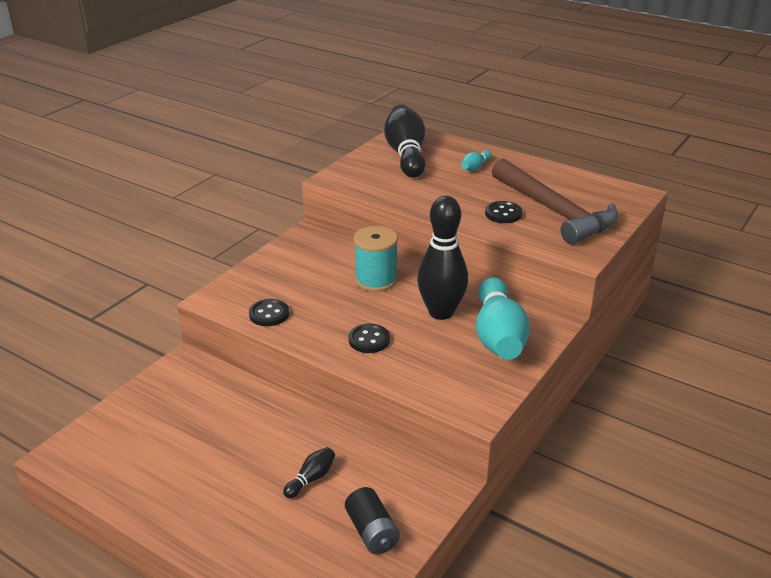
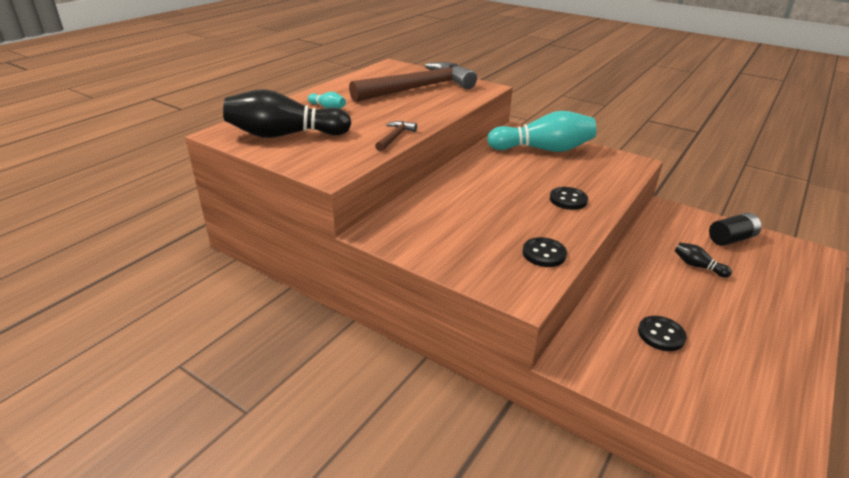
camera: 90 degrees left, 0 degrees up
(375, 280) = (470, 195): turquoise spool -> none
(410, 202) = (395, 137): none -> brown hammer
(441, 312) = (517, 168): black bowling pin -> none
(503, 214) = (421, 104): black button -> black button (661, 335)

